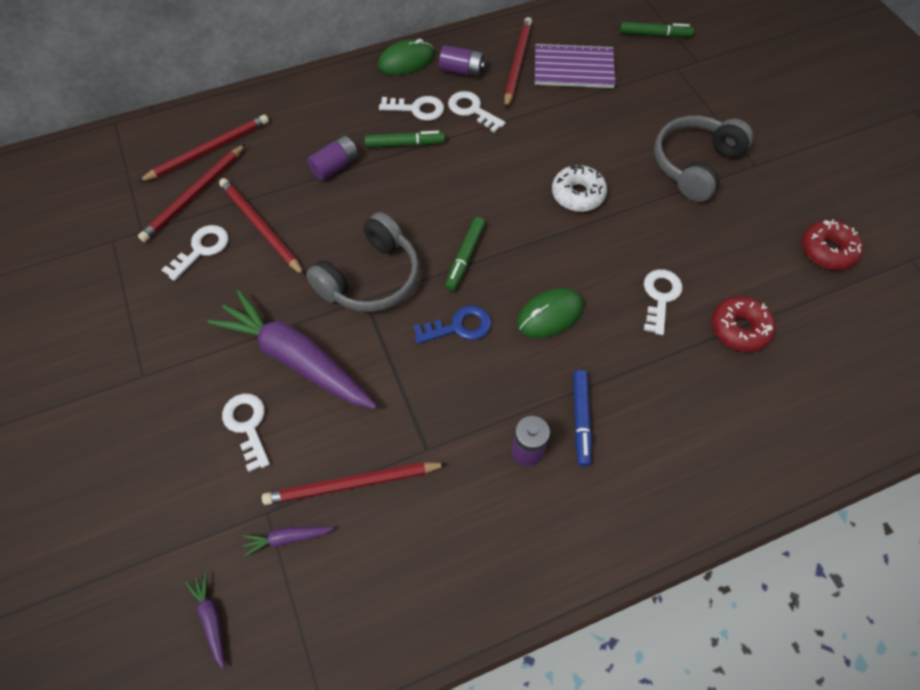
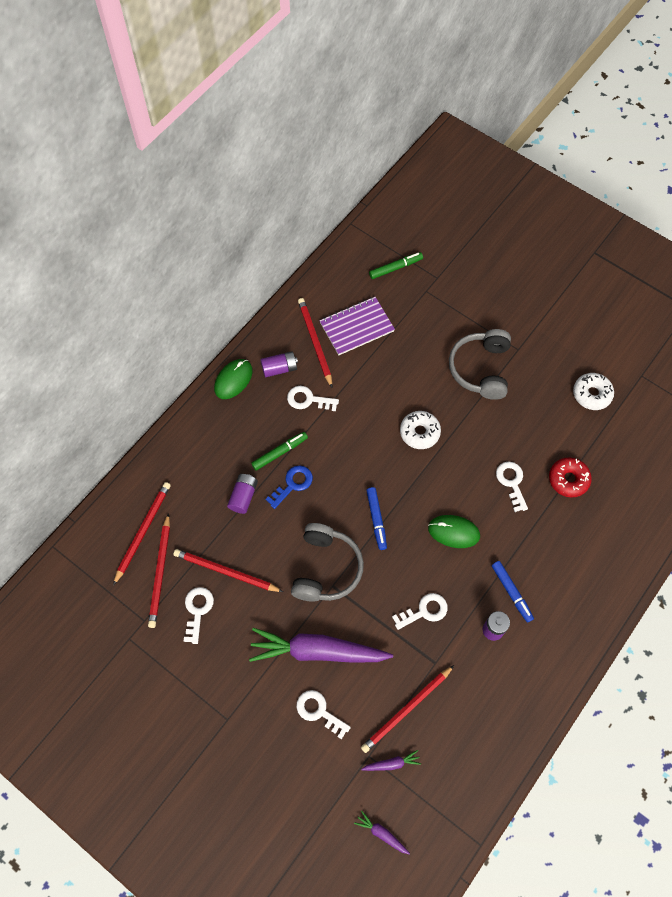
camera: 30 degrees left, 5 degrees up
(287, 538) = (392, 763): purple carrot -> purple carrot turned 150 degrees counterclockwise
(417, 109) = (269, 418): white key -> white key (424, 611)
(459, 326) = (403, 571): blue key -> blue key (292, 484)
(465, 257) = (376, 520): green marker -> blue marker
(550, 315) = (453, 532): green mouse -> green mouse turned 75 degrees clockwise
(827, 250) = (591, 394): red donut -> white donut

